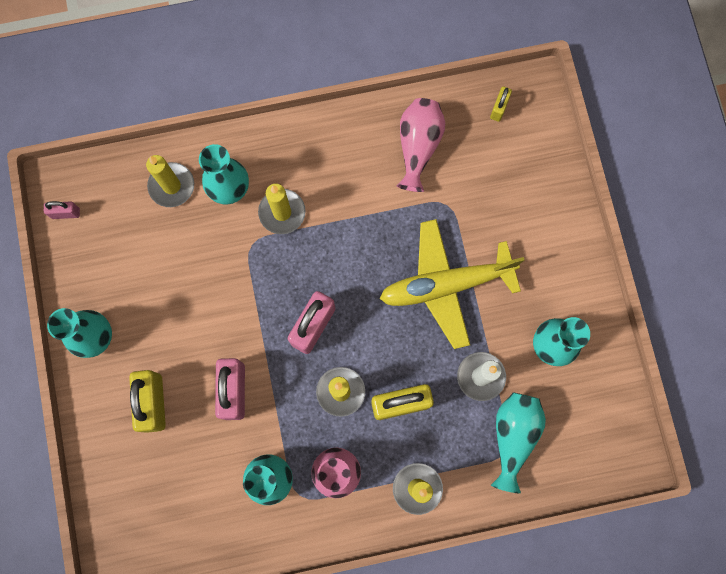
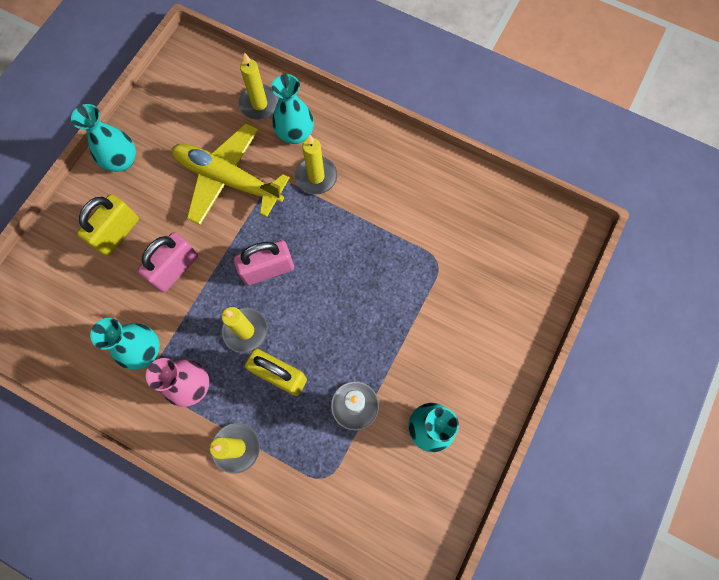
camera: 40 degrees right, 5 degrees down
(65, 213) = (178, 70): pink padlock -> none
(418, 147) = (451, 206): pink vase -> none
(446, 285) = (387, 318): yellow plane -> yellow plane (228, 179)
(499, 108) = (535, 224): yellow padlock -> none
(513, 436) = (340, 472): turquoise vase -> none

